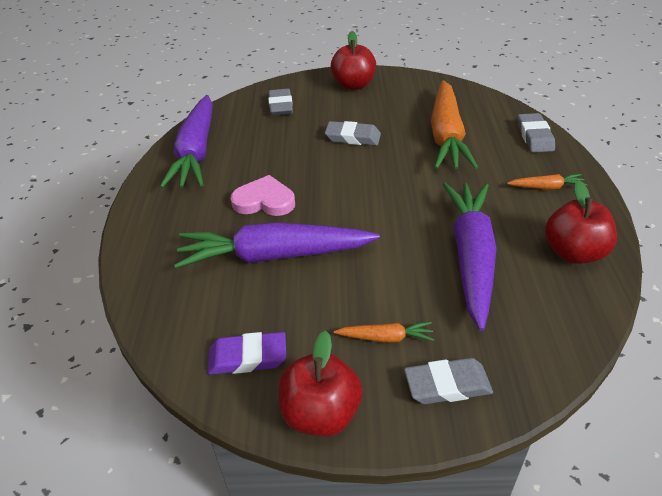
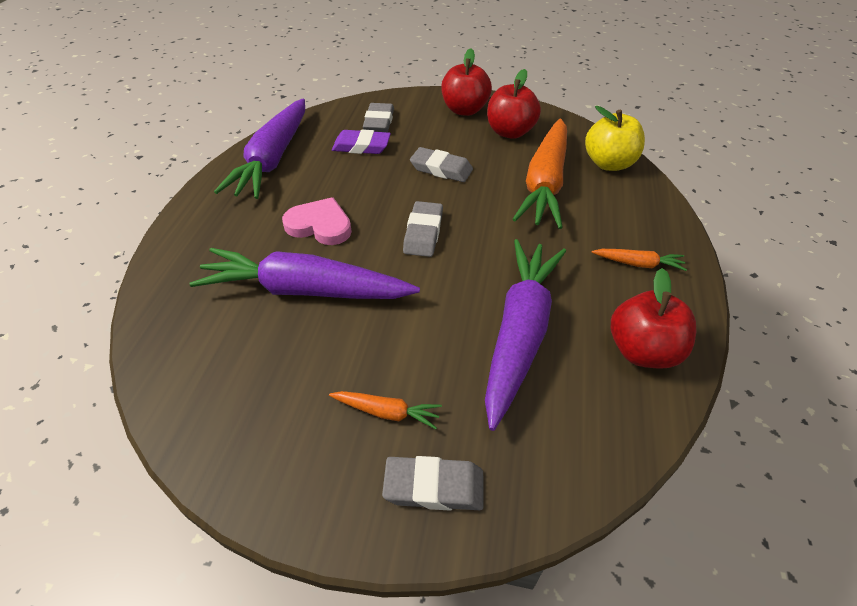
camera: 10 degrees right, 5 degrees up
(247, 357) = (230, 403): purple eraser -> purple eraser (361, 146)
(321, 413) = (280, 489): red apple -> red apple (510, 132)
(494, 112) = (609, 163): none -> yellow apple
(534, 136) = (645, 200): grey eraser -> grey eraser (423, 233)

